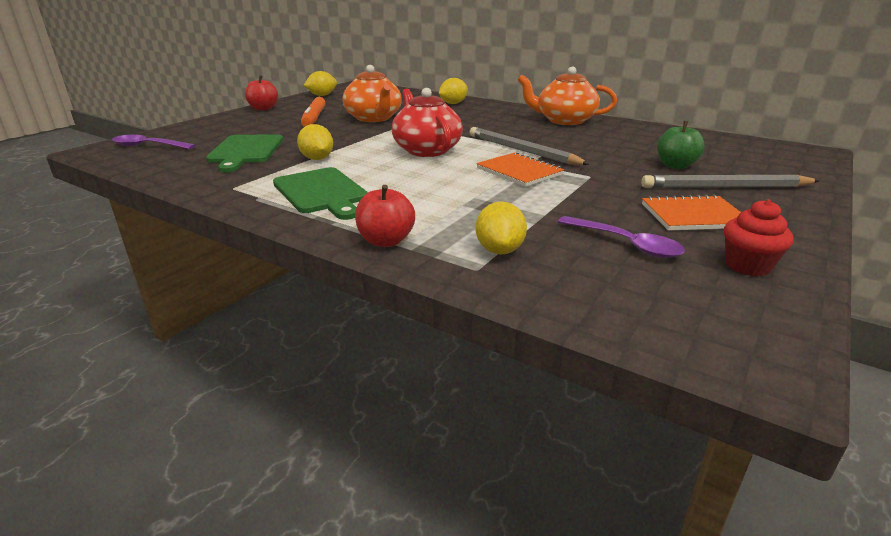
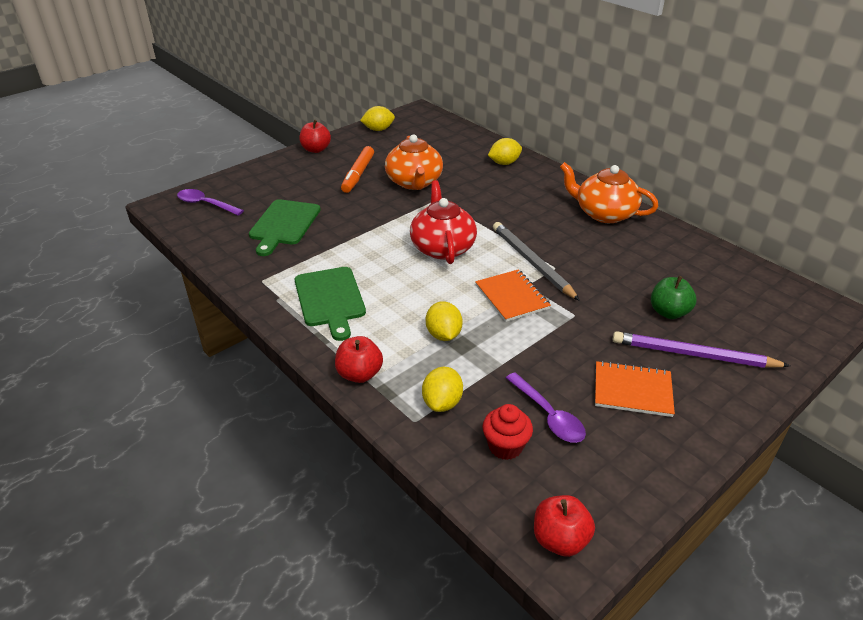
camera: 15 degrees right, 10 degrees up
(317, 159) = (341, 247): yellow lemon -> yellow lemon (443, 335)
(725, 187) = (694, 354): grey pencil -> purple pencil
(735, 345) = (560, 539): none -> red apple
(747, 266) = (632, 462): red cupcake -> red cupcake (505, 446)

